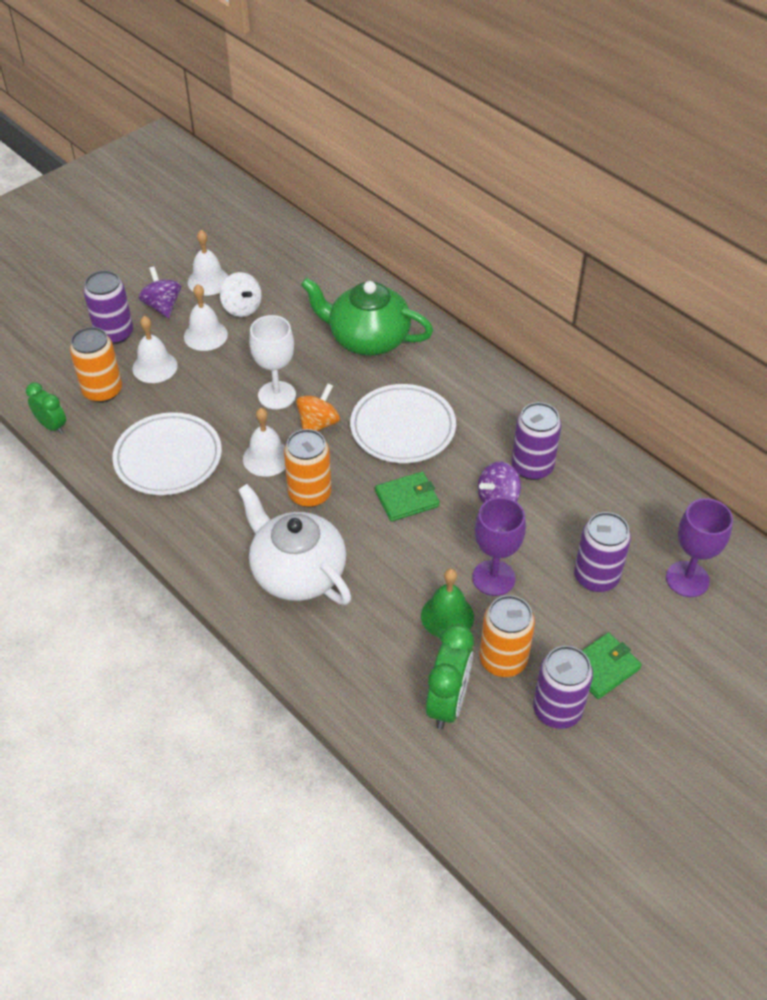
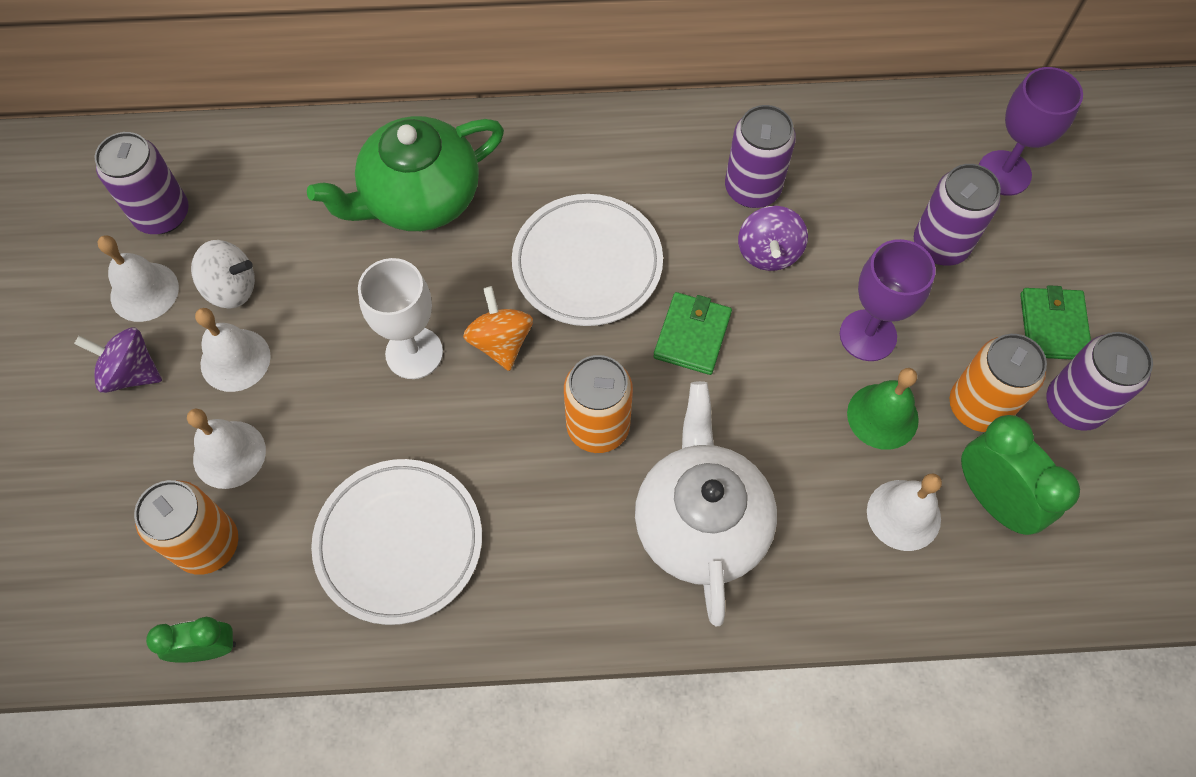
camera: 50 degrees left, 15 degrees up
(114, 333) = (120, 462): purple can -> purple can (162, 214)
(266, 458) = (502, 433): white bell -> white bell (903, 515)
(297, 572) = (700, 522): white teapot -> white teapot turned 90 degrees clockwise

